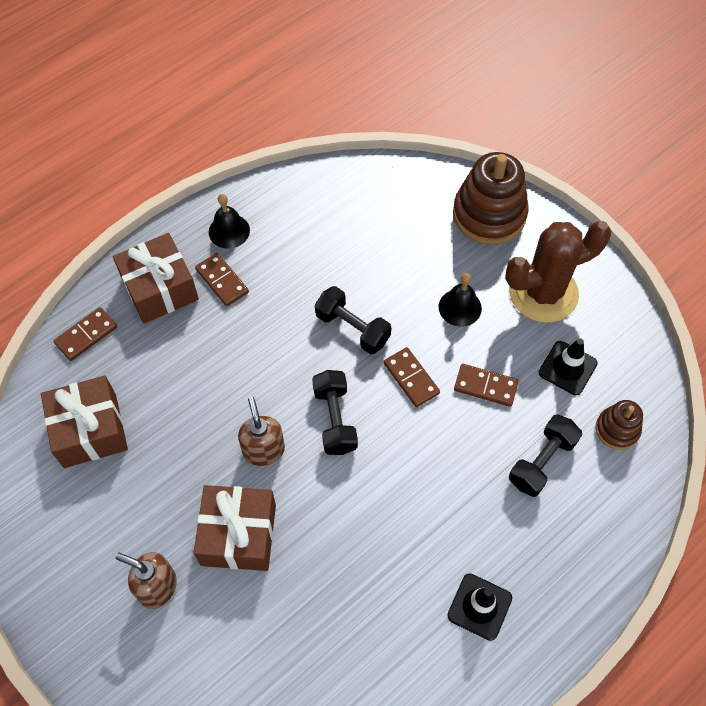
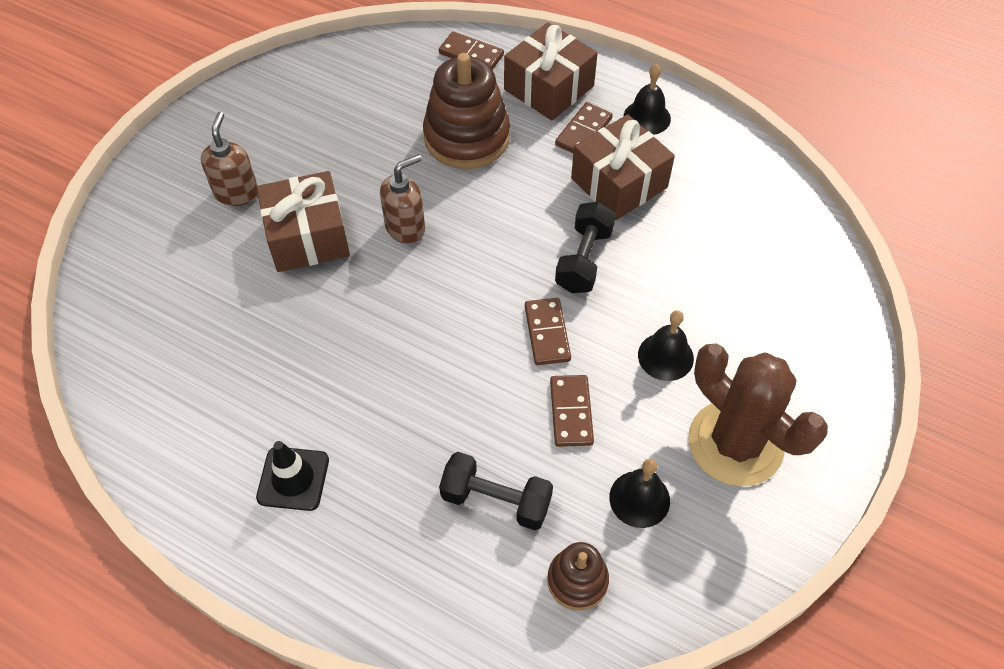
camera: 70 degrees right, 5 degrees down
(90, 430) = (374, 92): brown gift -> brown gift (619, 183)
(335, 419) = (465, 277): black dumbbell -> none
(411, 378) = (547, 333): brown domino -> brown domino turned 45 degrees counterclockwise
(489, 214) = (817, 352): brown stacking toy -> brown stacking toy (467, 137)
(567, 368) = (639, 499): black traffic cone -> black bell

